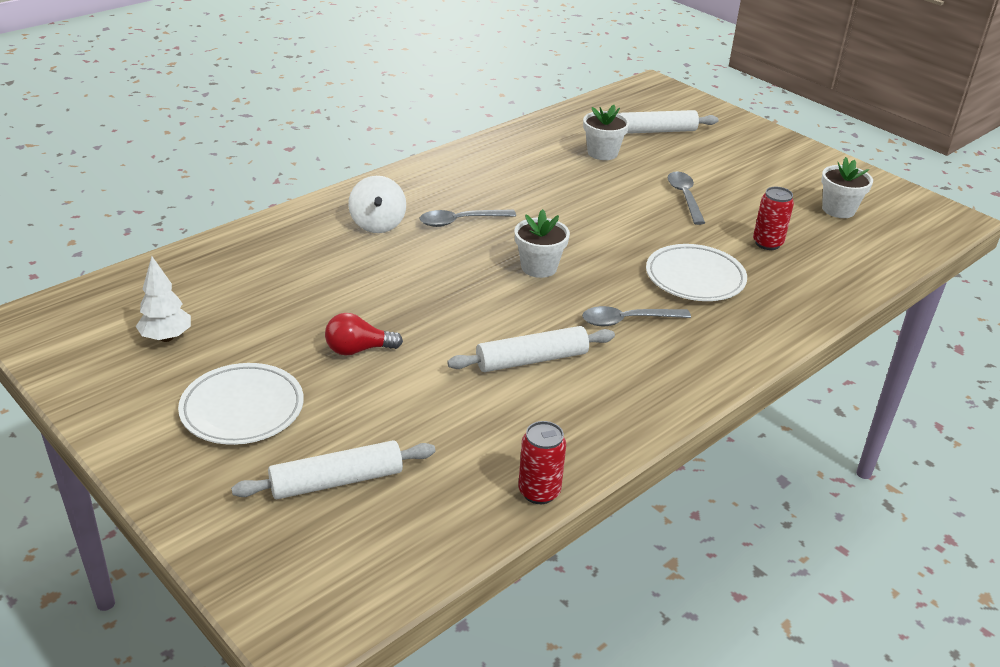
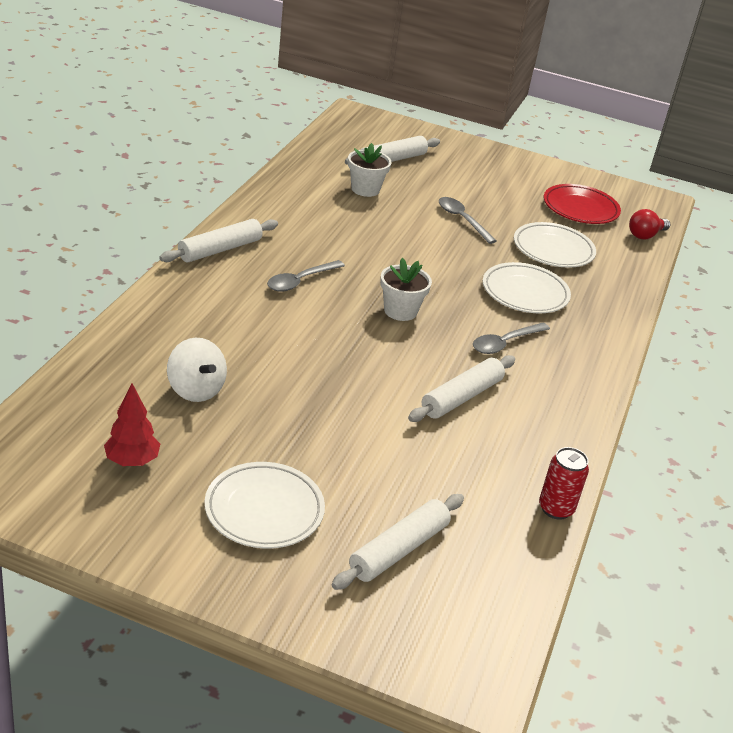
camera: 30 degrees left, 0 degrees up
(166, 337) = (132, 461): white tree -> red tree
(358, 350) = (316, 426): red light bulb -> red light bulb (645, 235)
(378, 224) = (230, 300): white spinning top -> white spinning top (195, 390)
(407, 181) = (220, 249): none -> white rolling pin
(767, 243) = (553, 250): red can -> white plate
(838, 210) = (580, 209): white flower pot -> red plate

